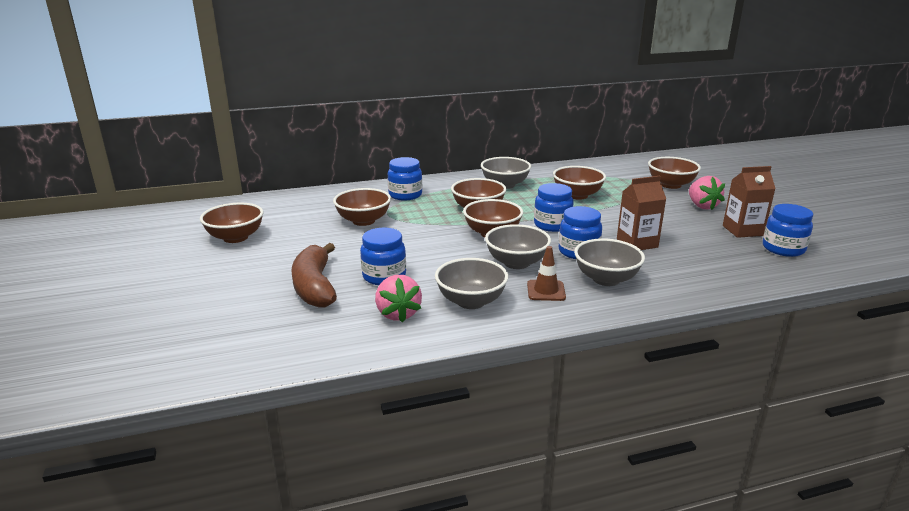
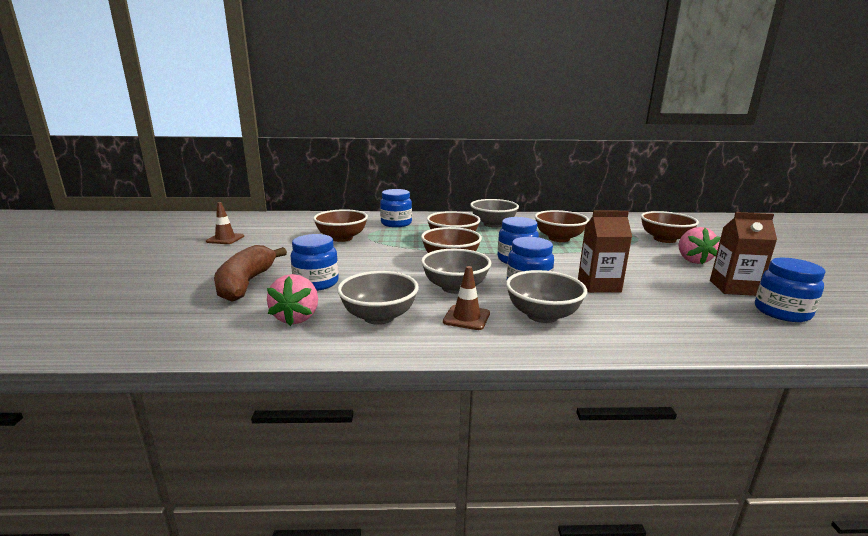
camera: 15 degrees right, 5 degrees down
(235, 237) = (225, 239): brown bowl -> brown traffic cone

